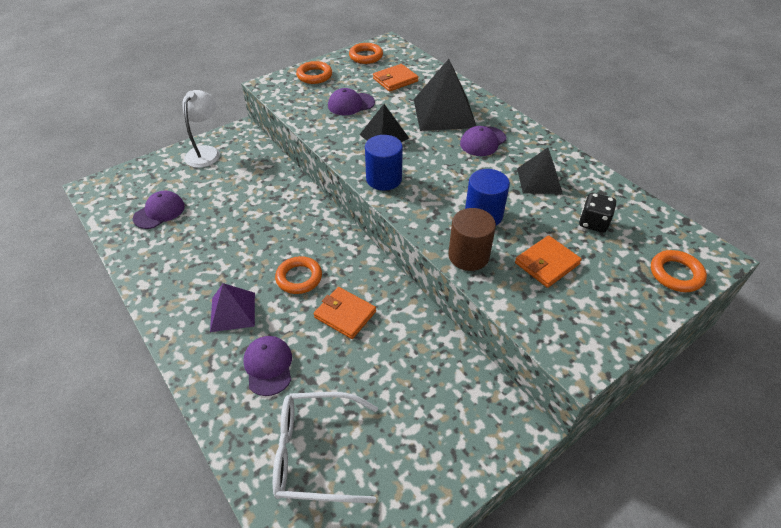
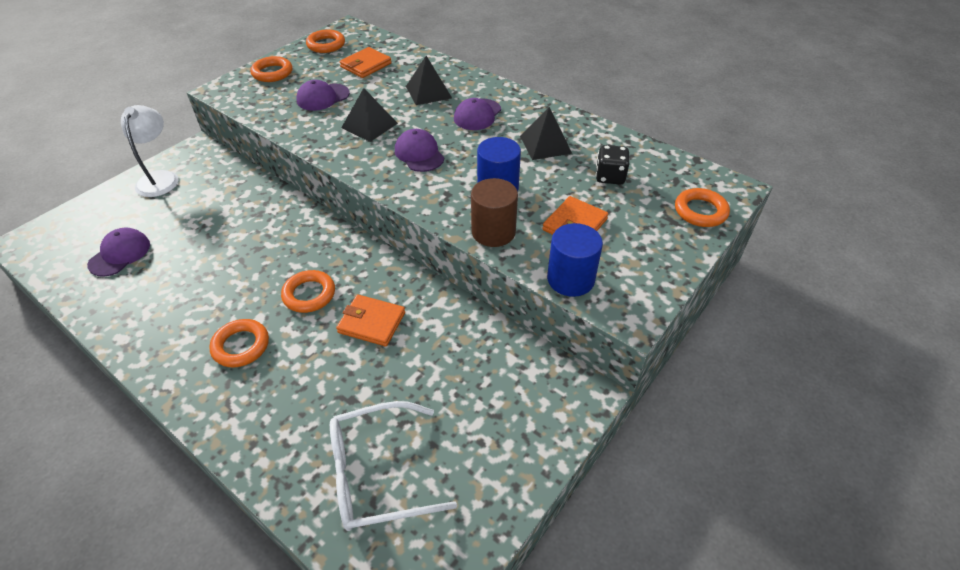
camera: 15 degrees left, 0 degrees up
(233, 311) = (241, 346): purple pyramid -> orange ring
(268, 366) = (299, 395): purple cap -> purple cap (419, 154)
(384, 179) = (381, 170): blue cylinder -> blue cylinder (570, 279)
(444, 113) = (428, 92): black pyramid -> black pyramid, size x0.61

